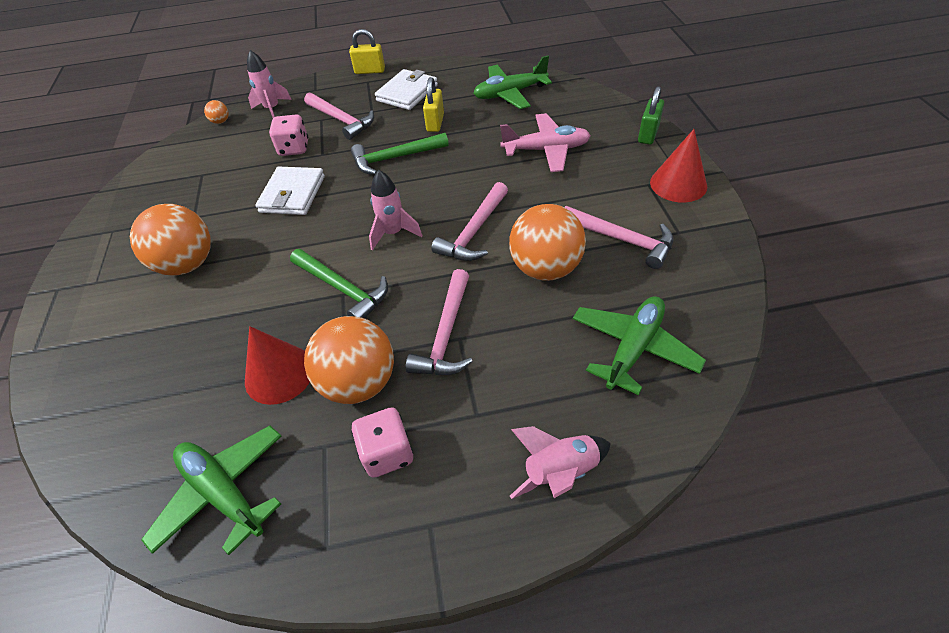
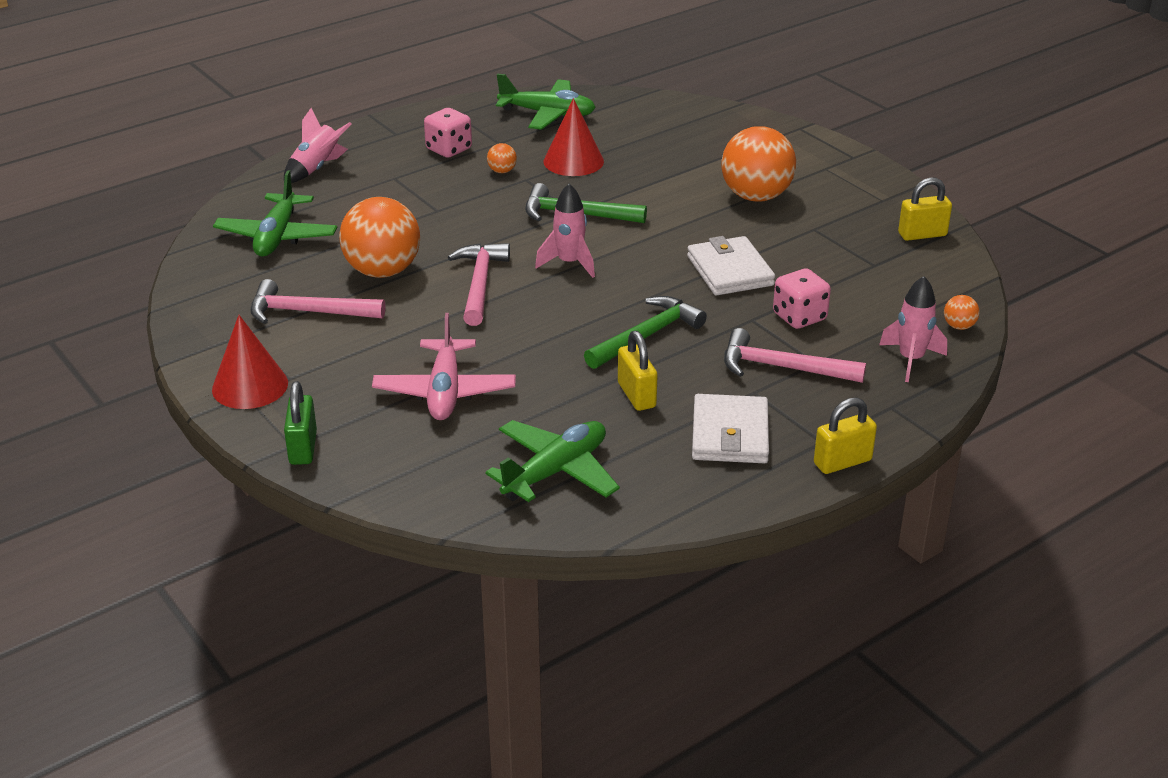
camera: 150 degrees right, 15 degrees down
(138, 190) = (922, 234): none -> yellow padlock
(359, 382) = (502, 171): orange ball -> orange ball, size x0.41
(446, 334) = (451, 209): pink hammer -> none
(546, 150) = (445, 391): pink plane -> pink plane turned 60 degrees counterclockwise

